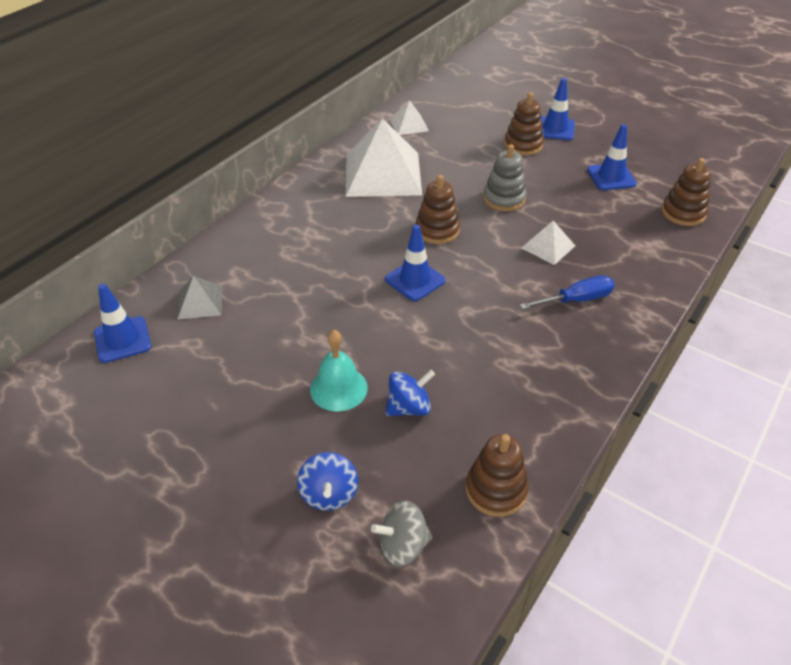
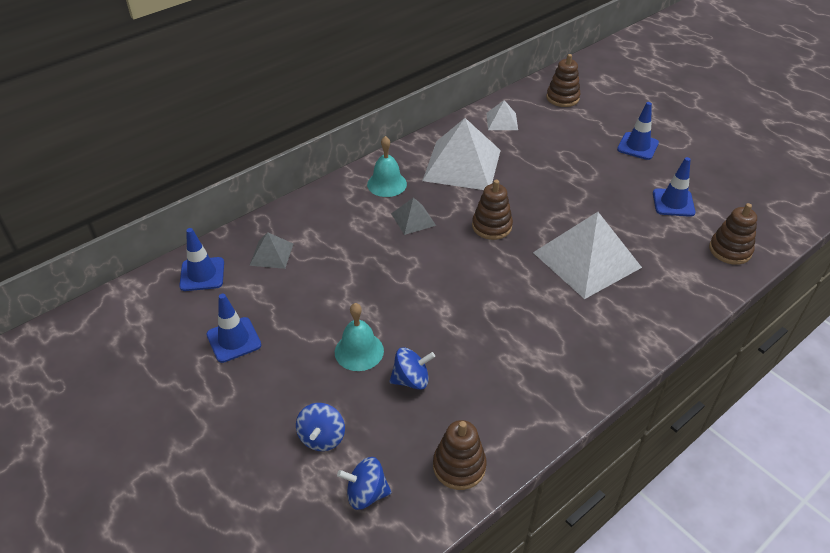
camera: 15 degrees right, 0 degrees up
(307, 206) = (387, 184): none -> turquoise bell
(350, 237) = (413, 219): none -> grey pyramid
(403, 546) = (366, 493): grey spinning top -> blue spinning top
(415, 280) = (456, 268): blue traffic cone -> blue traffic cone (234, 340)
(504, 199) = (563, 207): grey stacking toy -> none
(523, 145) = (600, 157): brown stacking toy -> brown stacking toy (562, 98)
(548, 246) = (587, 259): white pyramid -> white pyramid, size x2.11
(576, 300) = (593, 314): blue screwdriver -> none

